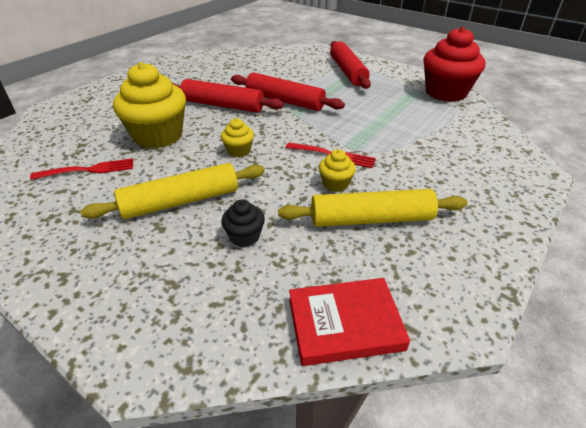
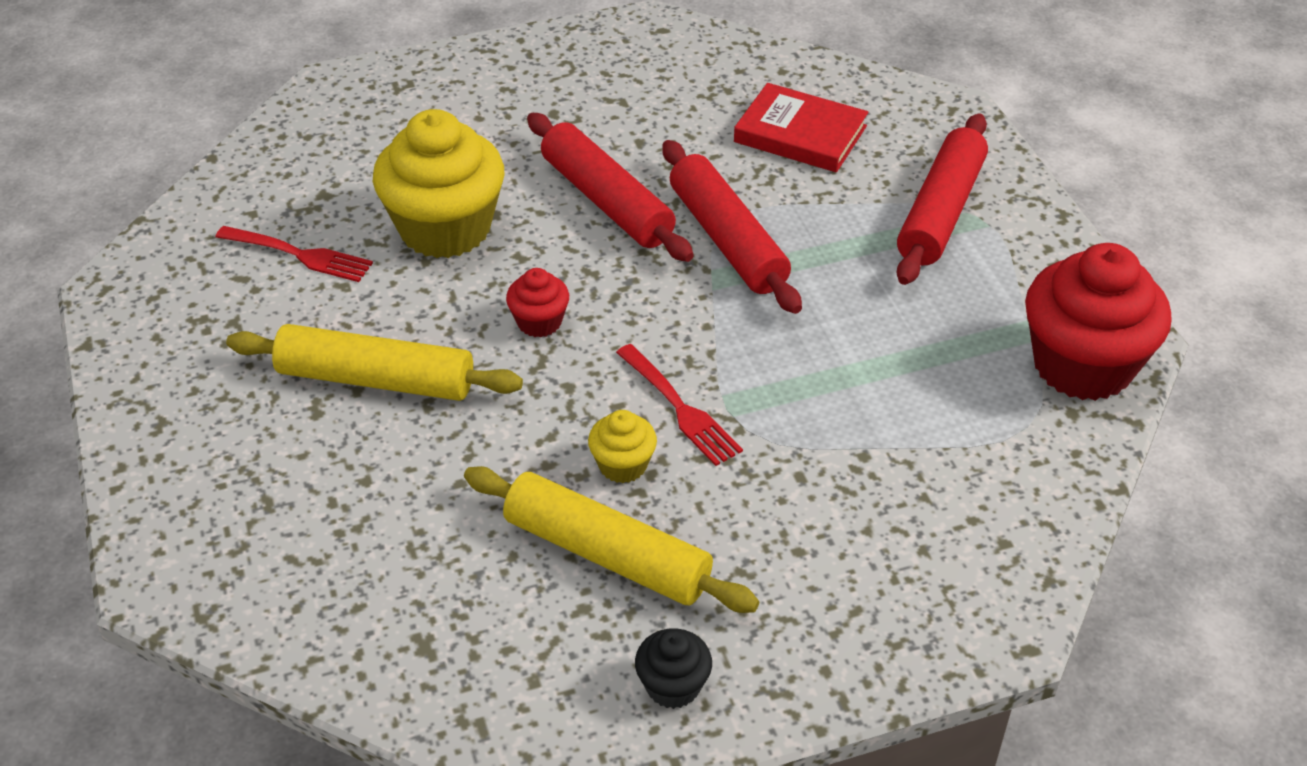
camera: 35 degrees right, 5 degrees up
(239, 151) = (539, 322): yellow cupcake -> red cupcake
(244, 236) = (408, 484): black cupcake -> black cupcake (673, 686)
(345, 324) = (411, 673): red book -> red book (800, 134)

